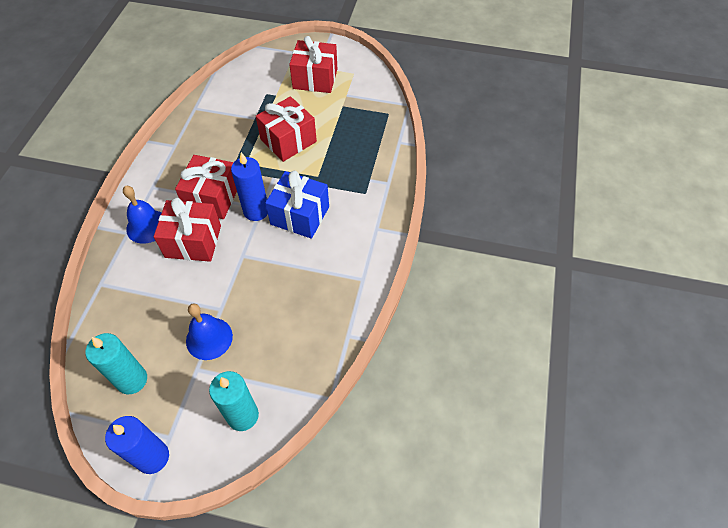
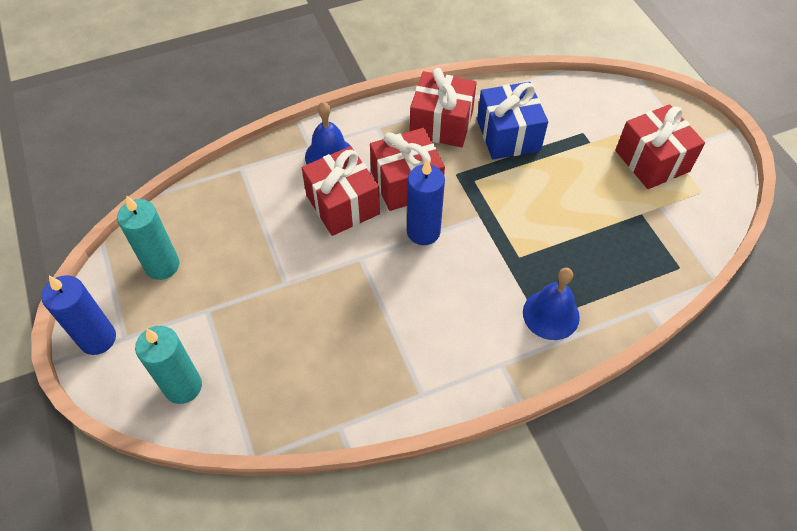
camera: 55 degrees right, 0 degrees up
(209, 338) = (246, 297): blue bell -> blue bell (551, 314)
(288, 140) = (540, 196): red gift -> red gift (441, 124)
(300, 215) = (452, 275): blue gift -> blue gift (508, 135)

